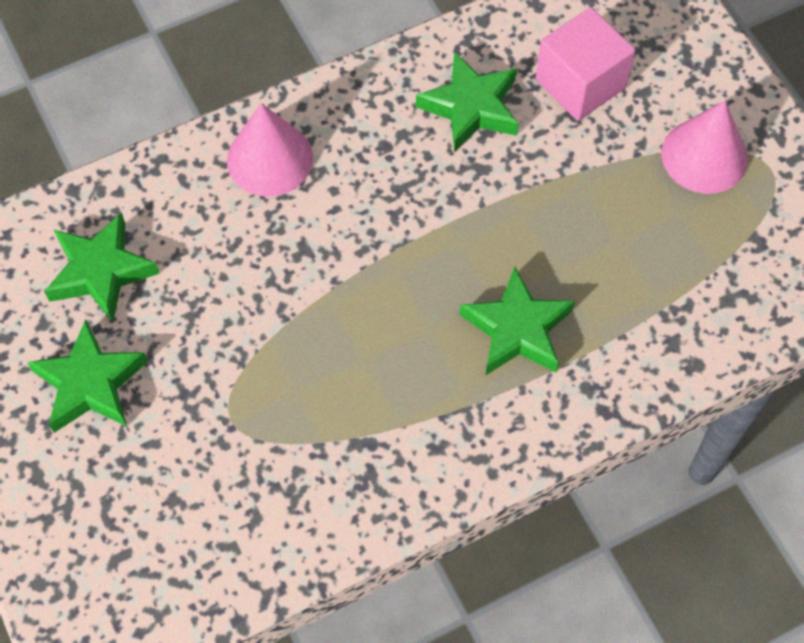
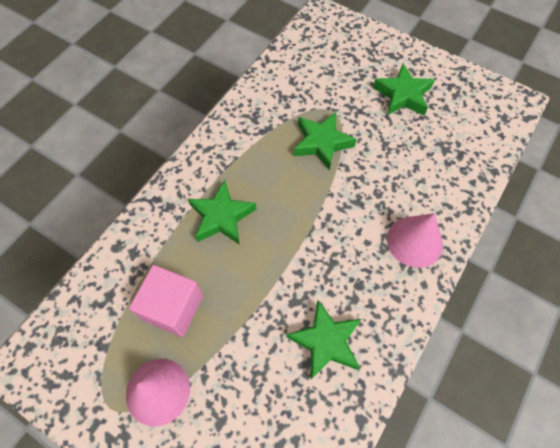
camera: 150 degrees right, 0 degrees up
(101, 271) = (443, 141): green star -> green star (322, 143)
(580, 83) = (266, 403): pink cube -> pink cube (173, 307)

